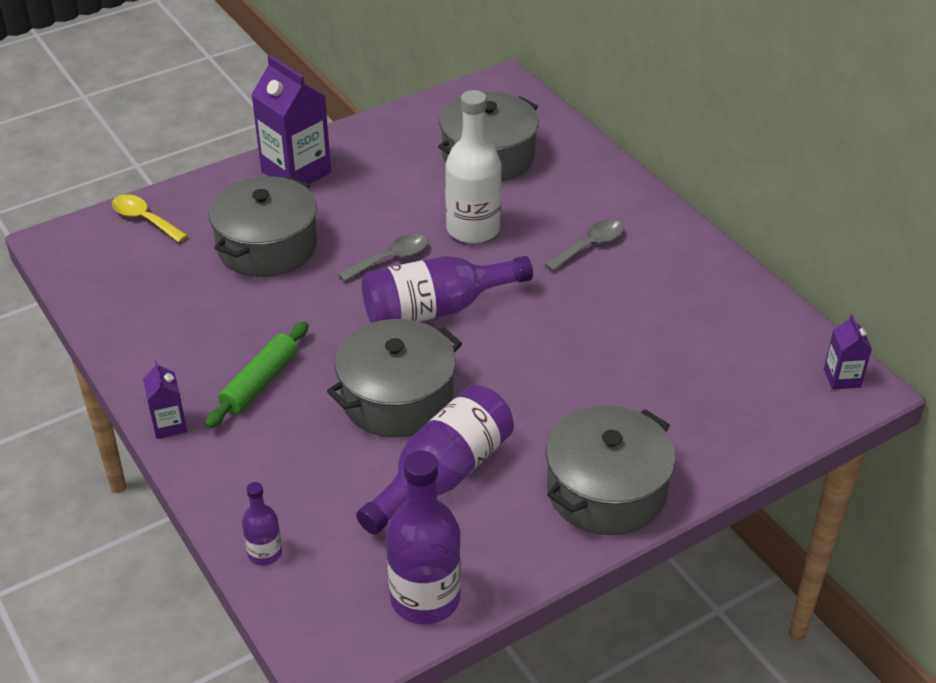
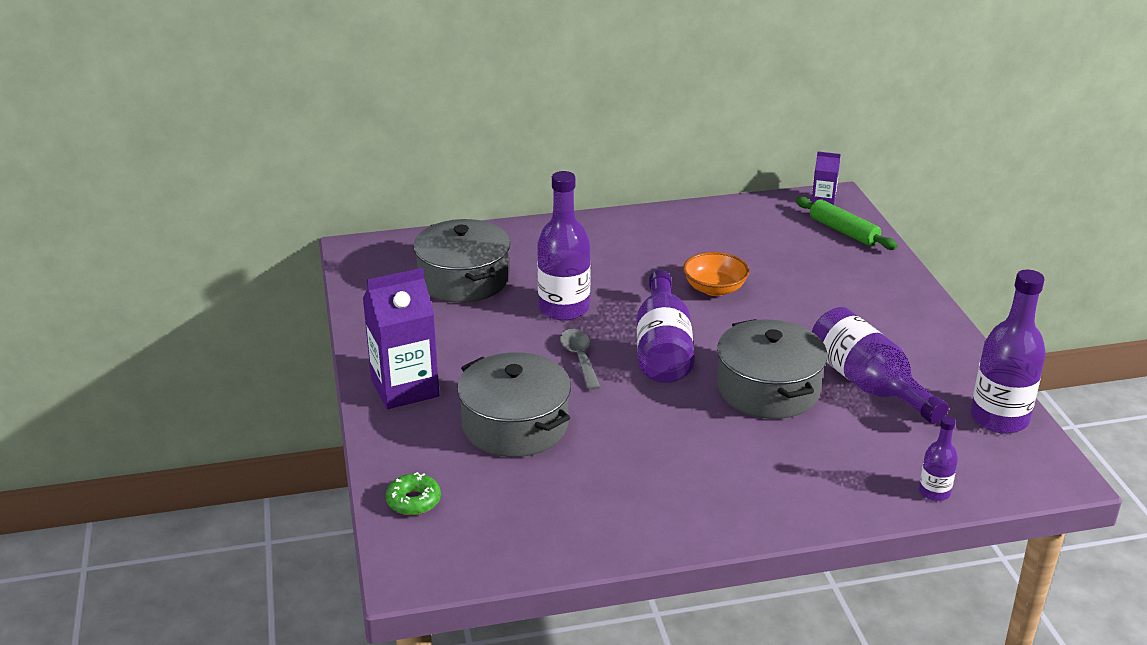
camera: 70 degrees left, 10 degrees down
(144, 219) = (413, 501): yellow spoon -> green donut
(169, 425) = (753, 526): purple carton -> none
(260, 382) = (716, 461): green rolling pin -> green rolling pin (843, 231)
(473, 229) = (564, 308): white bottle -> purple bottle
(573, 324) = (714, 289): none -> orange bowl
(590, 246) = (622, 260): grey spoon -> none
(606, 490) = (905, 316): grey pot -> none

